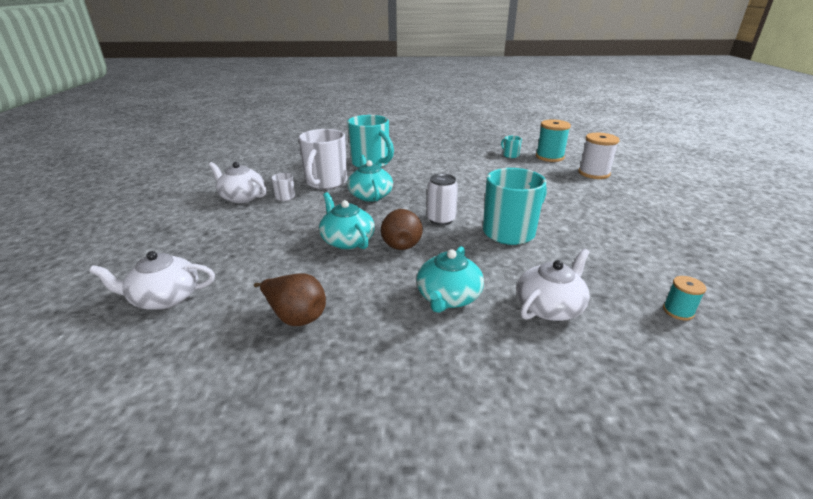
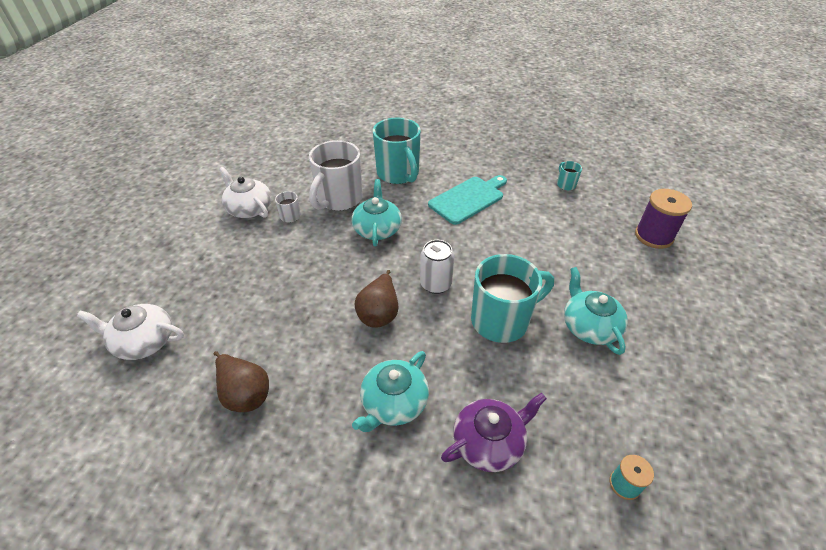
camera: 15 degrees right, 15 degrees up
(347, 240) = (328, 297): turquoise teapot -> turquoise teapot (589, 326)
(438, 170) = (468, 199): none -> turquoise cutting board
(549, 157) = (613, 195): turquoise spool -> none
(549, 307) = (489, 442): white teapot -> purple teapot
(593, 173) = (653, 236): white spool -> purple spool

